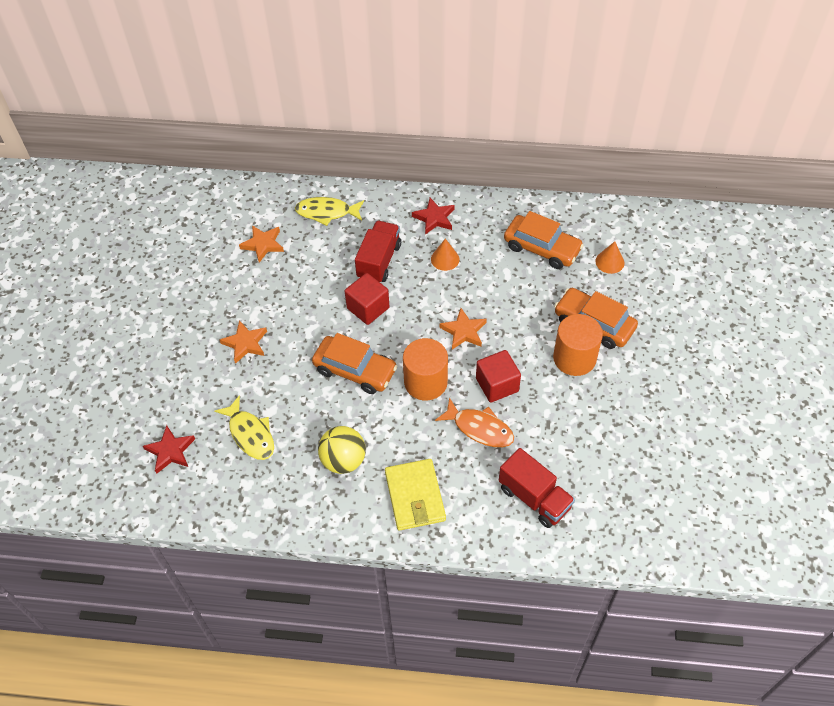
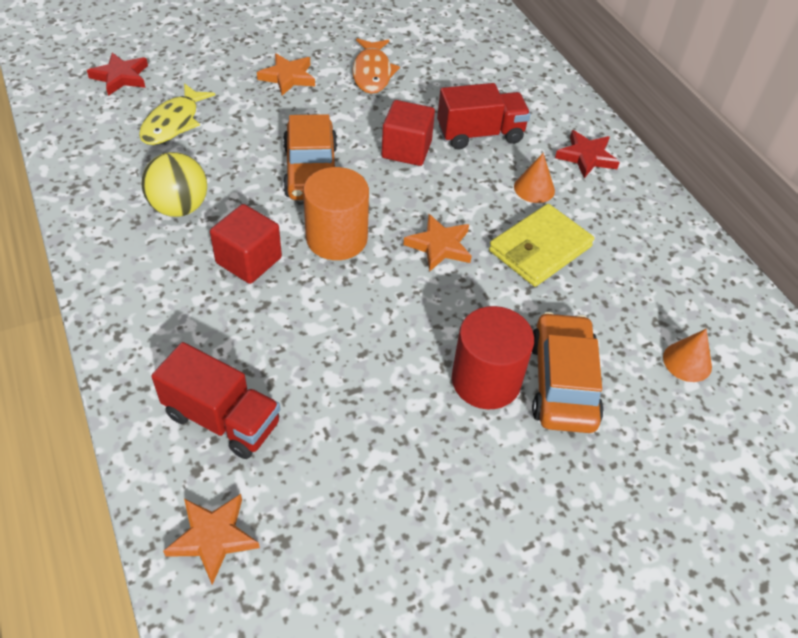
camera: 55 degrees right, 5 degrees down
(263, 244) = (425, 43): orange star -> orange star (213, 538)
(326, 212) = (510, 70): yellow fish -> none
(415, 496) = (161, 290): yellow wallet -> yellow wallet (540, 249)
(479, 428) = (300, 317): orange fish -> orange fish (372, 73)
(497, 385) = (380, 310): red cube -> red cube (249, 260)
(534, 498) = (222, 419): red truck -> red truck turned 75 degrees counterclockwise
(542, 248) = (639, 276): orange car -> none
(574, 358) = (486, 380): orange cylinder -> red cylinder

